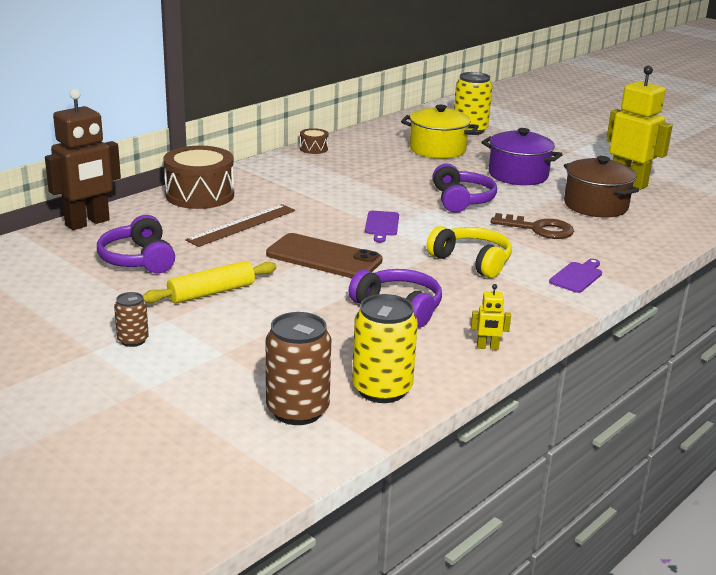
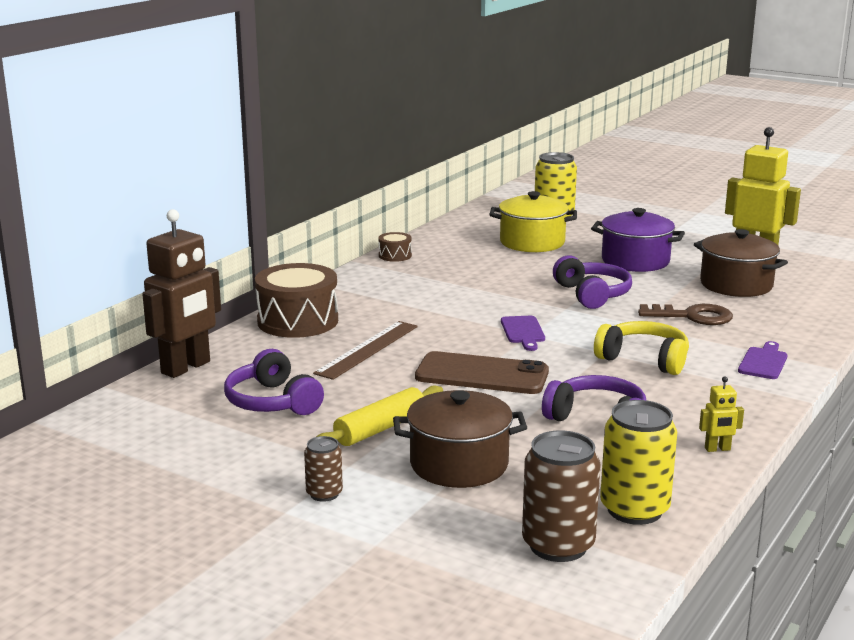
camera: 10 degrees left, 5 degrees down
(257, 331) = (459, 464): none -> brown pot

